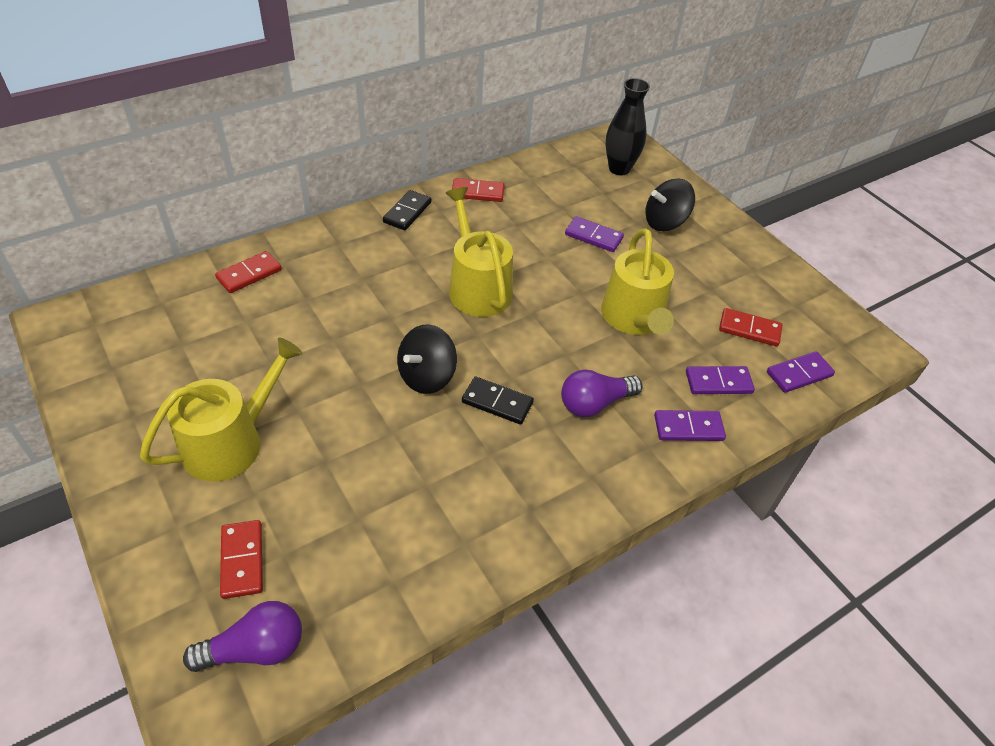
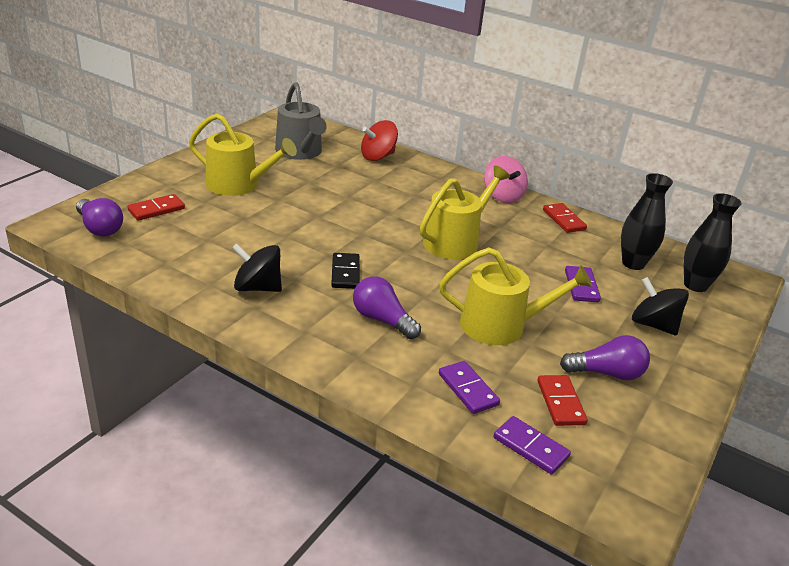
camera: 65 degrees right, 15 degrees down
(181, 344) = (300, 152): none -> grey watering can
(249, 274) = (378, 156): red domino -> red spinning top
(407, 212) = (502, 196): black domino -> pink spinning top
(427, 376) = (346, 239): black spinning top -> black spinning top (257, 287)
(572, 187) = (633, 263): none -> black vase
(634, 318) = (501, 325): yellow watering can -> yellow watering can turned 150 degrees counterclockwise
(688, 428) = (396, 377): purple domino -> none
(720, 283) = (607, 373): none -> purple light bulb

